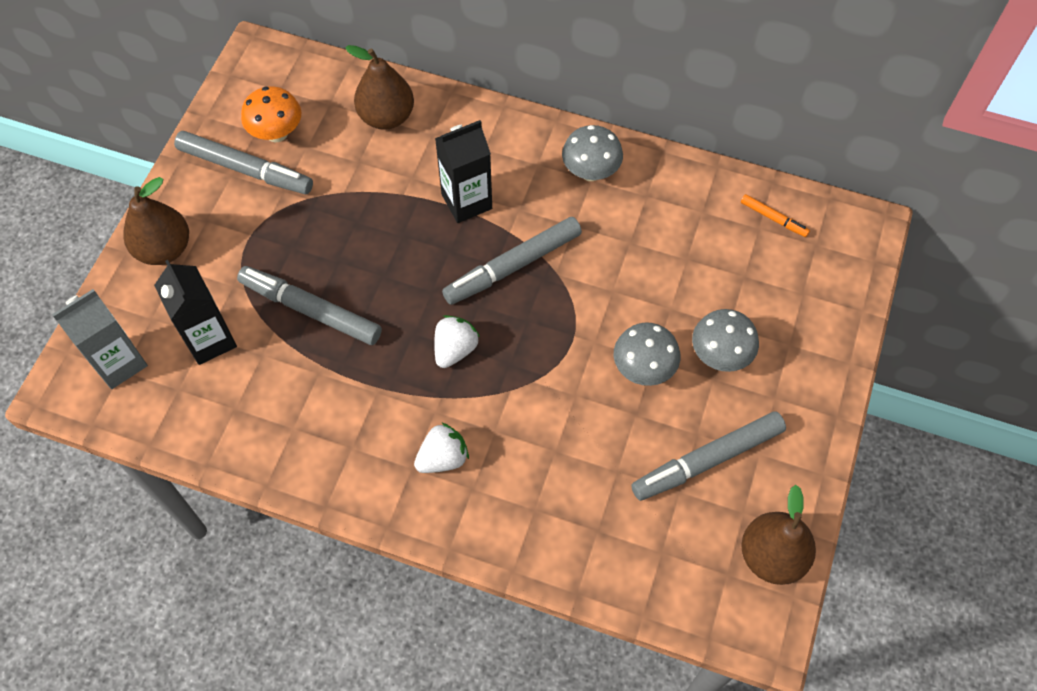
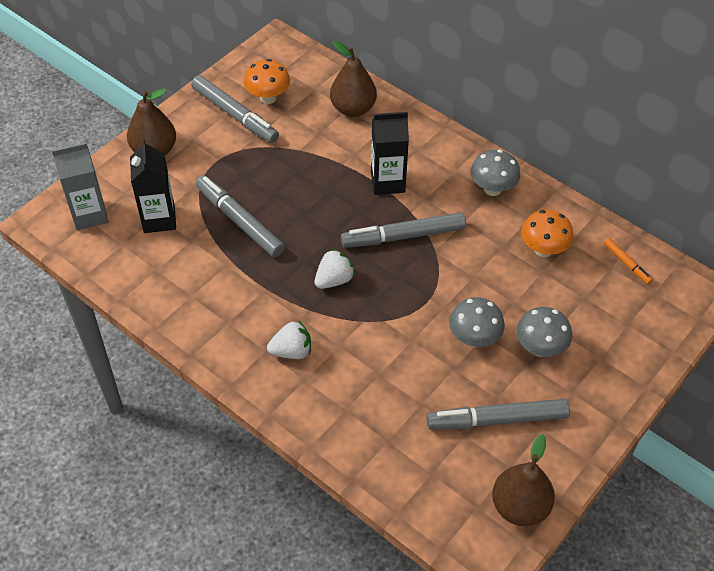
camera: 20 degrees right, 10 degrees down
(677, 231) = (543, 249): none -> orange mushroom

